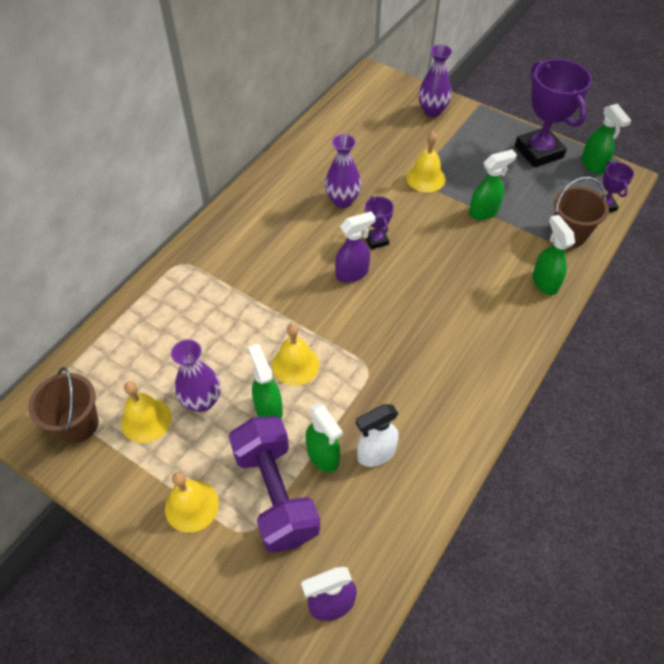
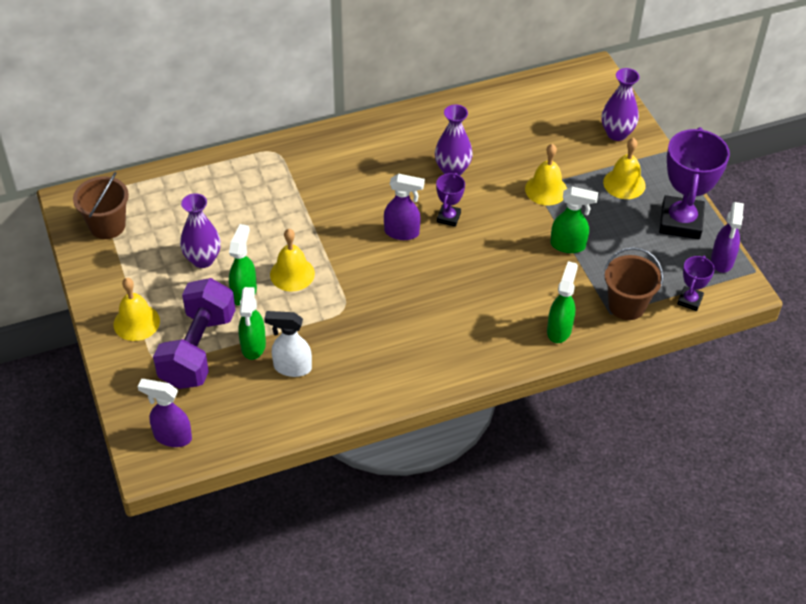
camera: 35 degrees right, 5 degrees down
(146, 420) = (154, 249): yellow bell -> yellow bell (624, 183)
(593, 165) = (722, 261): green spray bottle -> purple spray bottle

